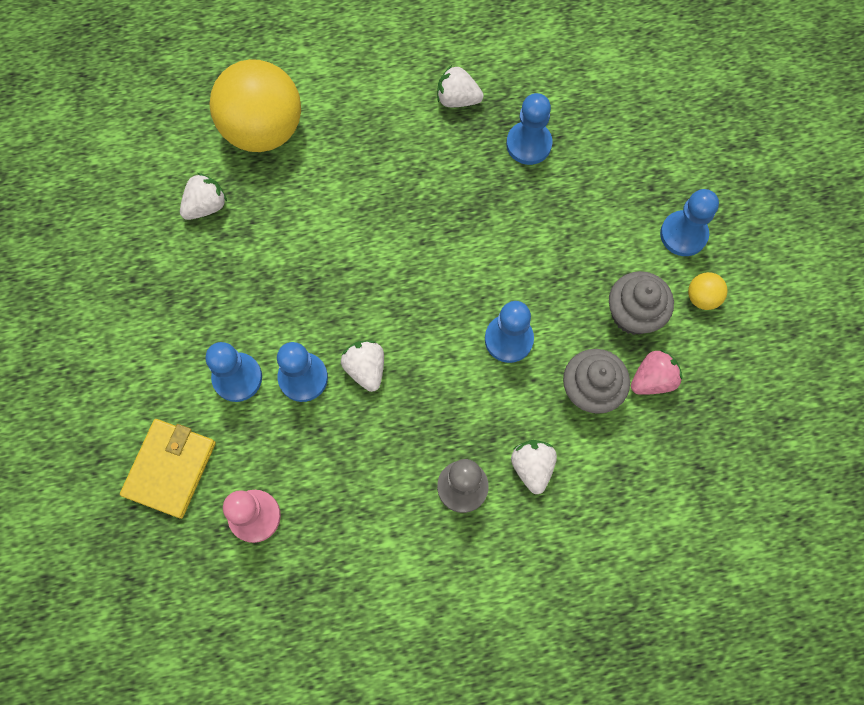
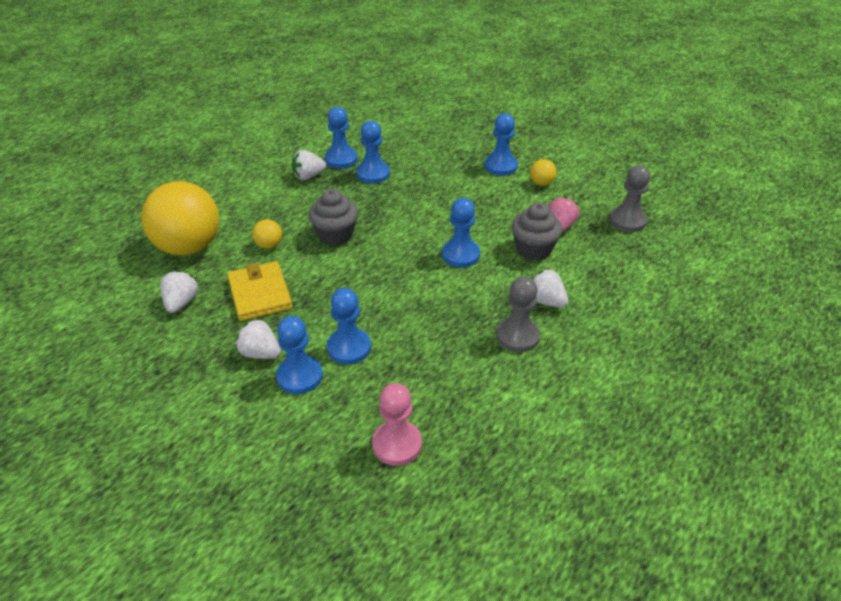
camera: 40 degrees left, 30 degrees down
(170, 468) = (299, 461): yellow wallet -> yellow wallet (260, 294)
(337, 182) = (269, 245): none -> yellow ball
(366, 368) = (387, 318): white strawberry -> white strawberry (260, 353)
(515, 93) = (341, 159): none -> blue pawn
(633, 314) = (515, 208): grey cupcake -> grey cupcake (335, 235)
(738, 429) = (627, 221): none -> grey pawn

